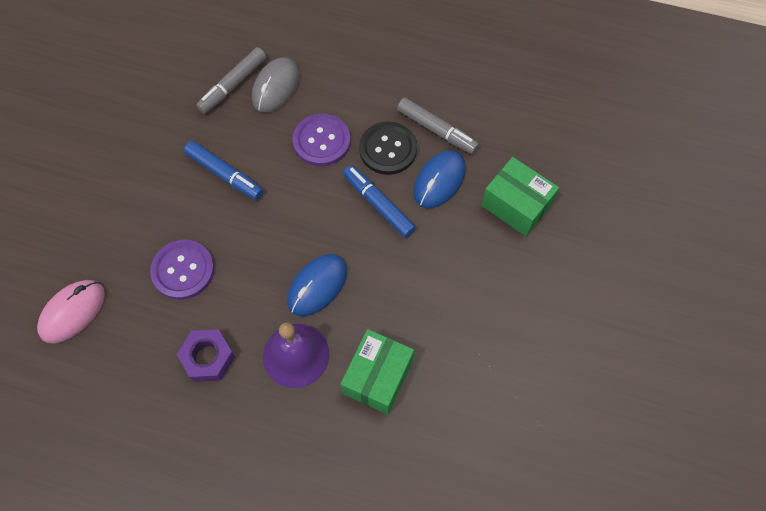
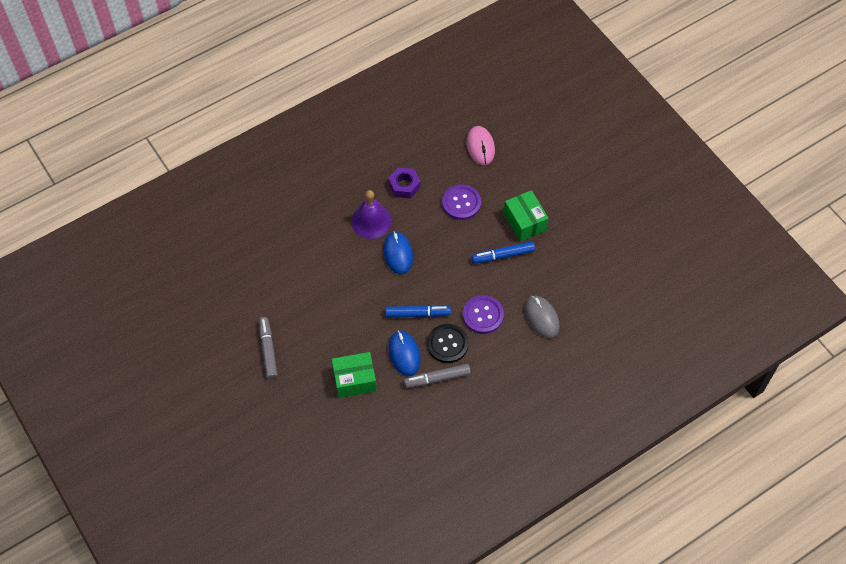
camera: 130 degrees right, 5 degrees down
(233, 85) = (562, 297): grey marker -> grey marker (268, 350)
(378, 377) = (328, 246): green box -> green box (524, 222)

